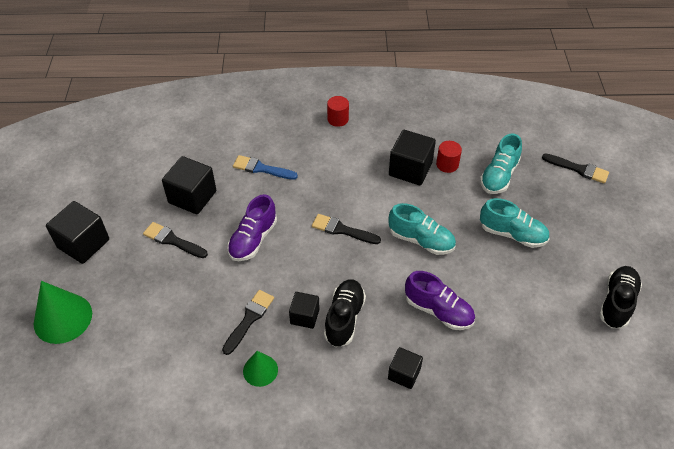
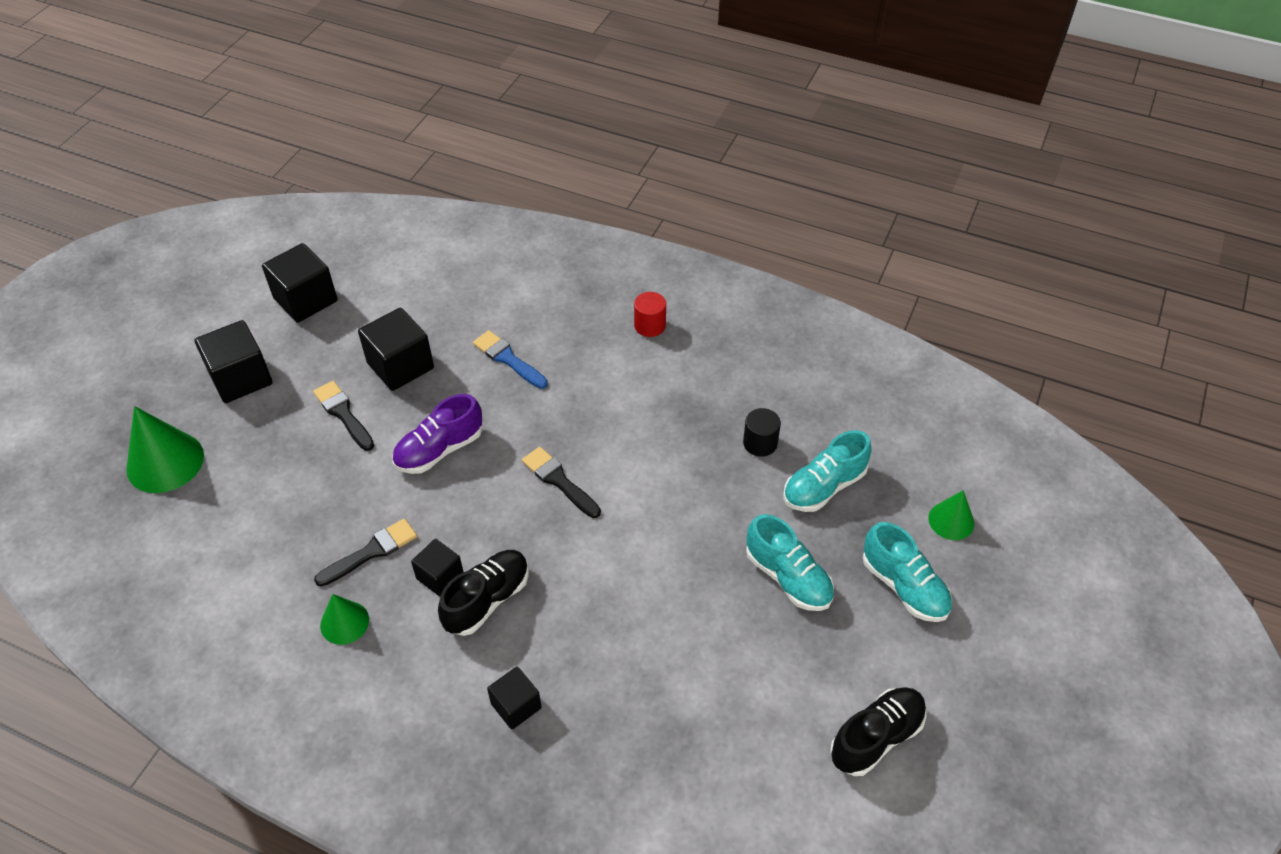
camera: 25 degrees right, 0 degrees up
(410, 169) = (703, 431): black cube -> black cube (305, 300)
(421, 240) = (654, 536): turquoise shoe -> turquoise shoe (904, 586)
(438, 311) = (615, 641): purple shoe -> none
(447, 164) = (760, 443): red cylinder -> black cylinder
(578, 169) = (951, 520): black brush -> green cone

